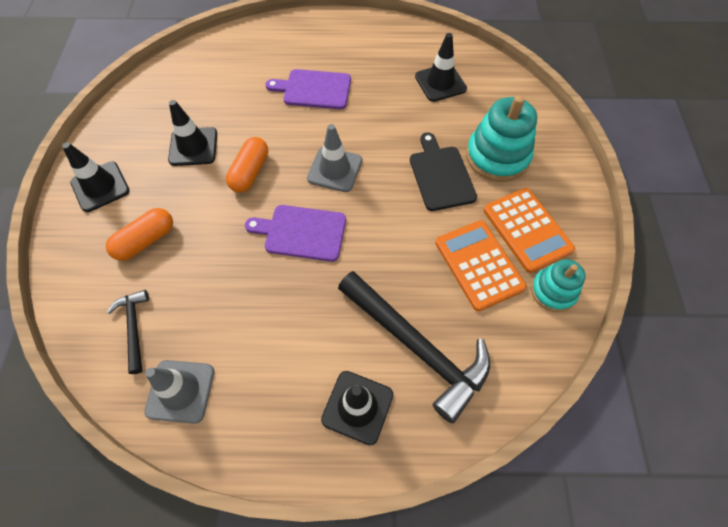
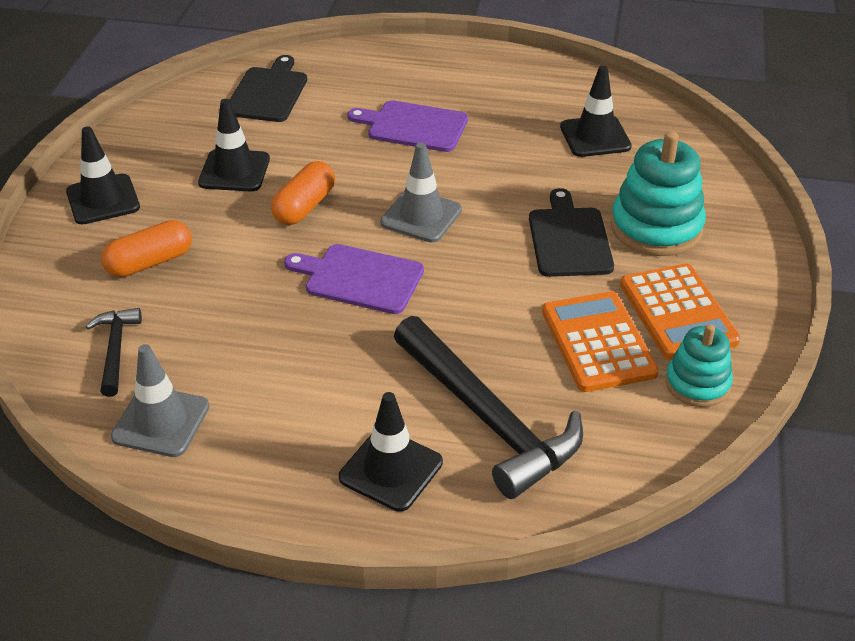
camera: 10 degrees right, 20 degrees down
(205, 72) = (268, 92): none -> black cutting board

